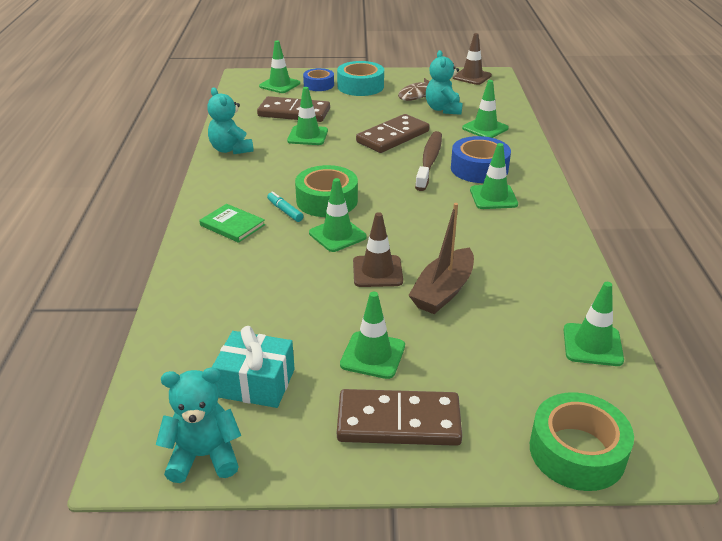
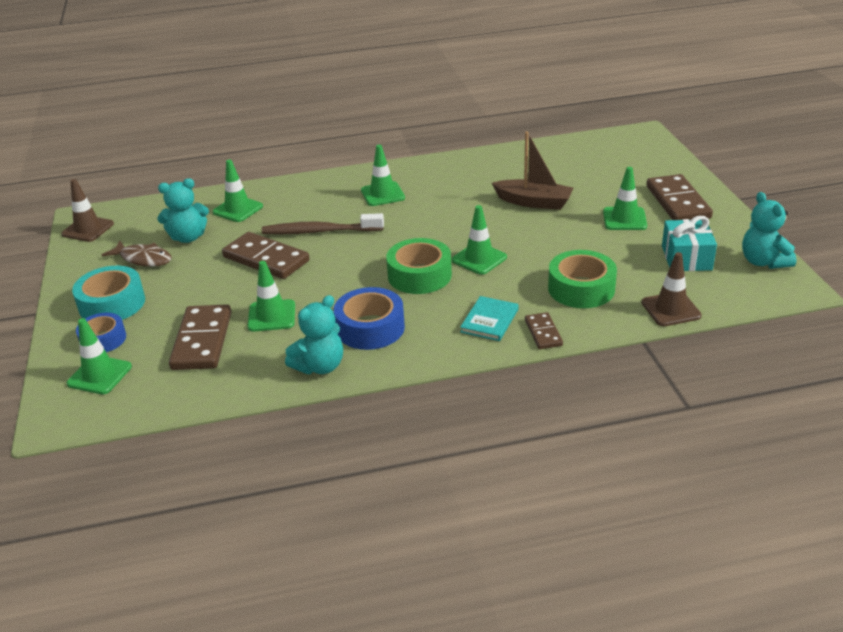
camera: 100 degrees left, 0 degrees up
(193, 249) = (543, 333): none -> brown domino
(232, 225) = (489, 320): green book -> turquoise book
(285, 211) = (449, 295): turquoise marker -> none
(377, 271) = (524, 231): brown traffic cone -> brown traffic cone (671, 309)
(479, 168) = (330, 205): blue tape -> blue tape (370, 328)
(577, 451) = (656, 151): green tape -> green tape (581, 288)
(592, 345) = (560, 150): green traffic cone -> none

